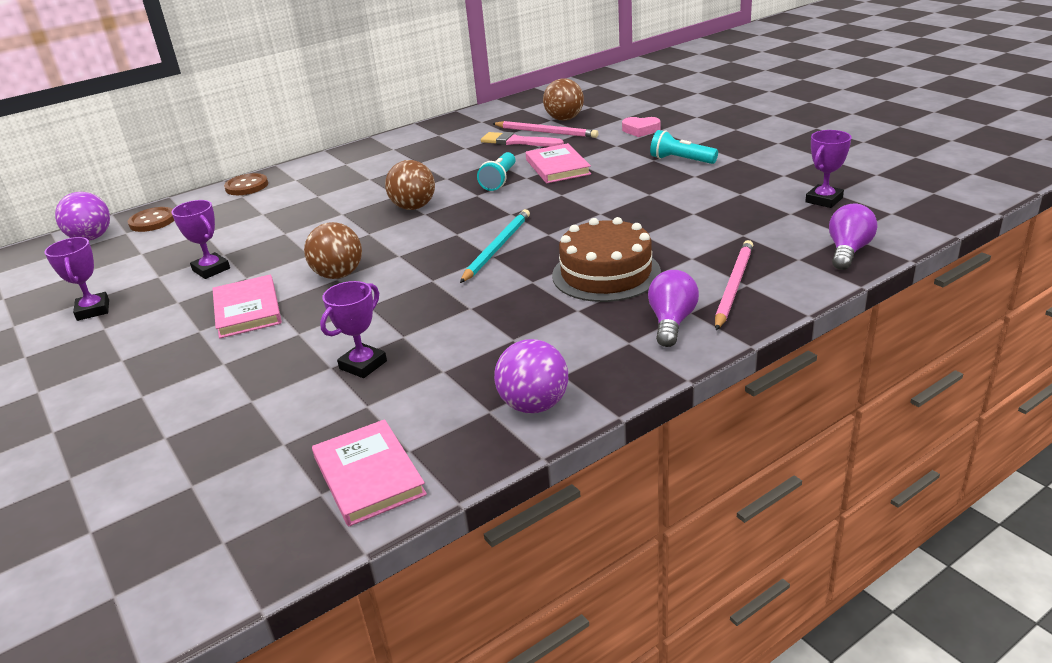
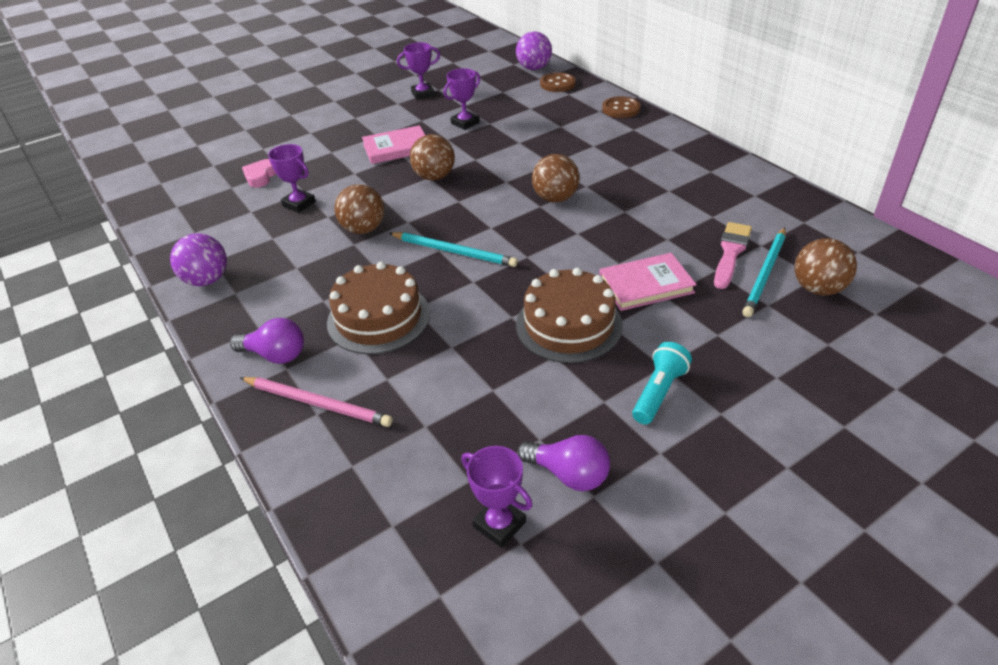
camera: 90 degrees right, 10 degrees up
(369, 476) = (180, 220): pink book -> none
(441, 305) = (363, 229): none -> brown ball
(499, 180) = (612, 245): turquoise flashlight -> none
(546, 132) = (765, 274): pink pencil -> turquoise pencil
(610, 191) = (569, 325): none -> brown cake
(640, 130) = (776, 359): pink heart -> pink heart (261, 176)
(848, 251) = (351, 516): purple light bulb -> purple light bulb (569, 474)

